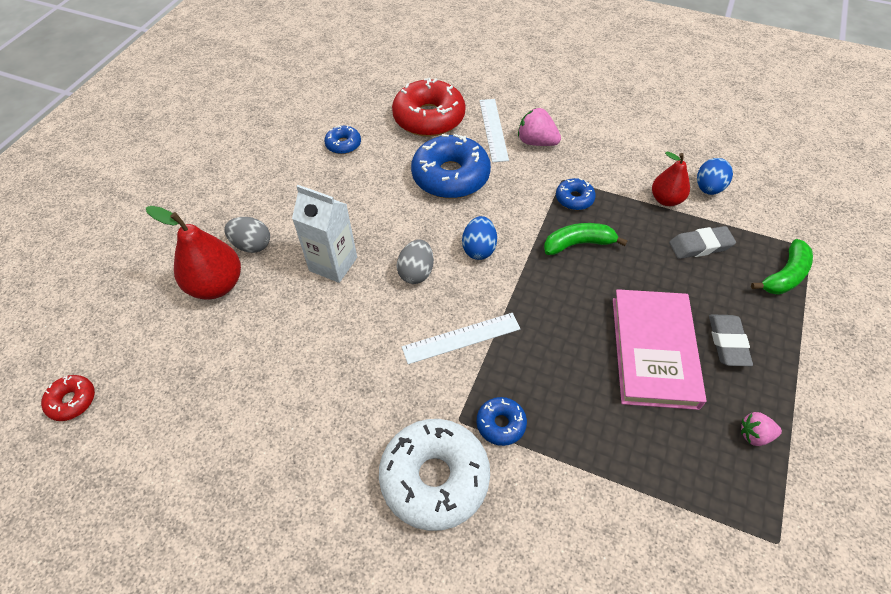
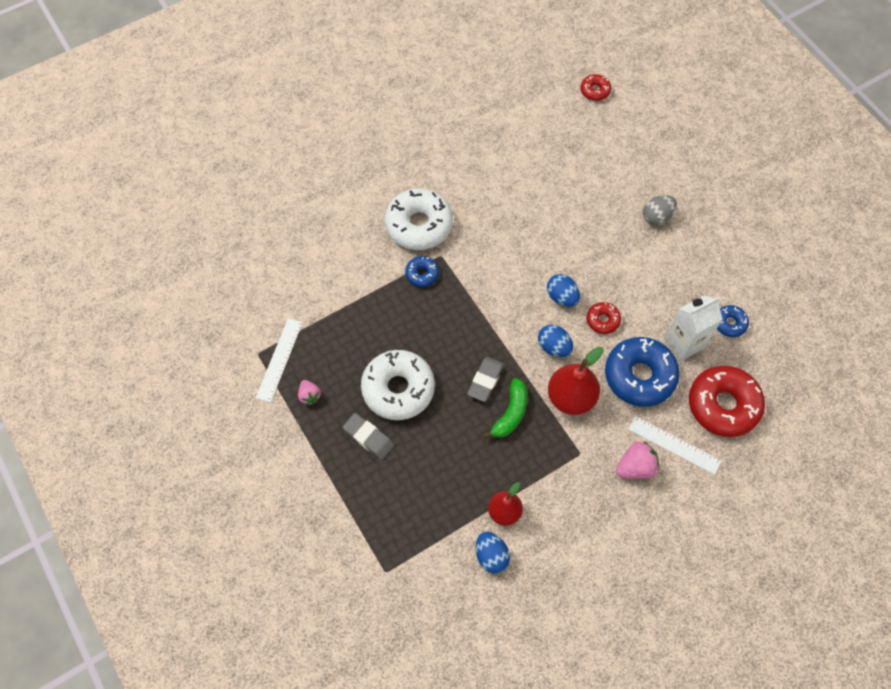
camera: 125 degrees right, 10 degrees up
(216, 285) = (634, 184): red pear -> red pear (571, 398)
(333, 264) = (605, 254): white carton -> white carton (685, 342)
(415, 228) = (602, 320): none -> red donut
(416, 272) = (562, 297): grey egg -> blue egg
(461, 338) = (492, 290): white ruler -> white ruler (279, 359)
(574, 199) = (554, 445): blue donut -> none
(653, 351) = (398, 389): pink book -> white donut
(700, 246) = (447, 494): grey eraser -> grey eraser (485, 380)
(754, 435) = (309, 396): pink strawberry -> pink strawberry turned 120 degrees clockwise
(785, 275) = (380, 527): green banana -> none

